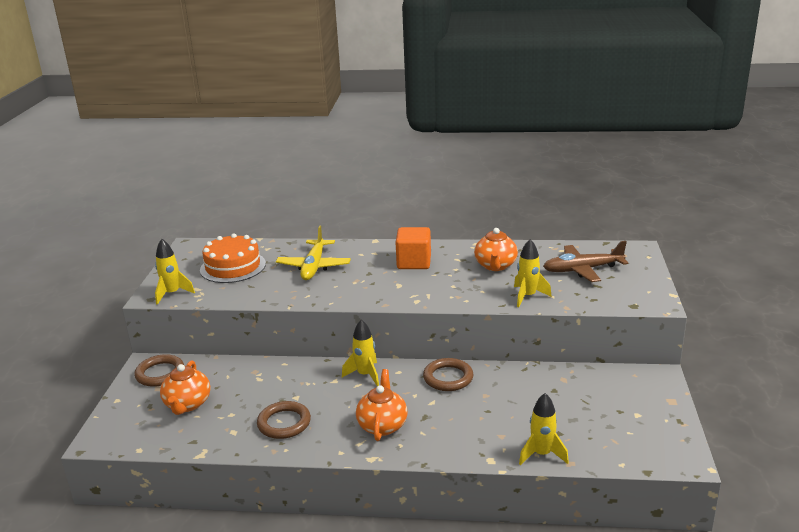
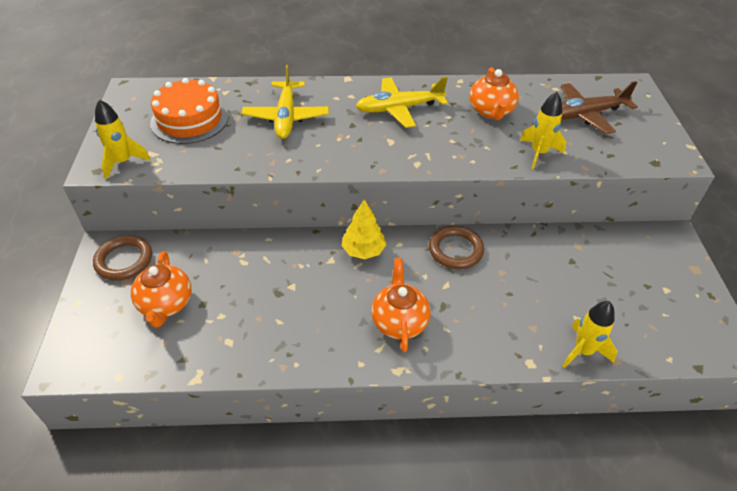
camera: 10 degrees left, 20 degrees up
(284, 423) = (286, 325): brown ring -> none
(365, 375) = (363, 251): yellow rocket -> yellow tree
(414, 262) = (399, 108): orange cube -> yellow plane

